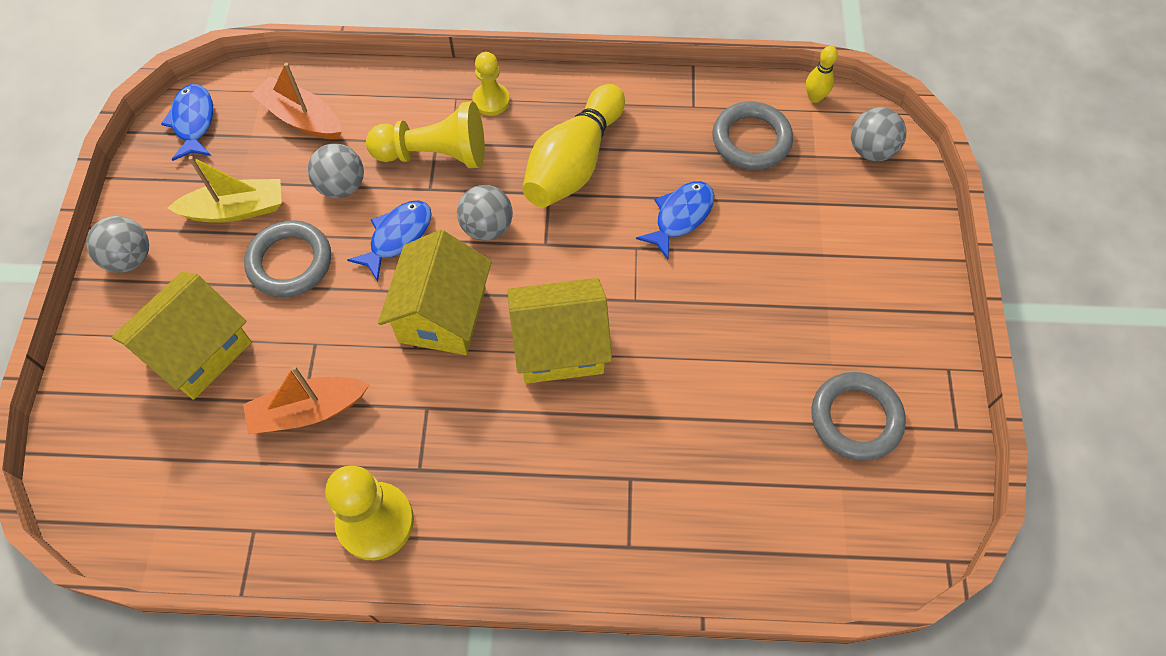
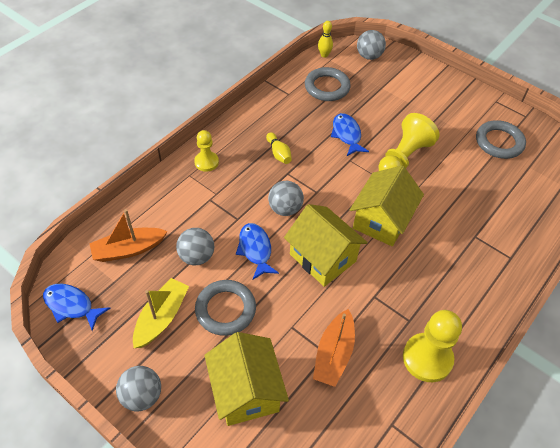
camera: 55 degrees left, 10 degrees down
(435, 154) = (217, 204): yellow pawn -> yellow pawn (403, 158)
(574, 163) = (279, 153): yellow bowling pin -> yellow bowling pin, size x0.44

